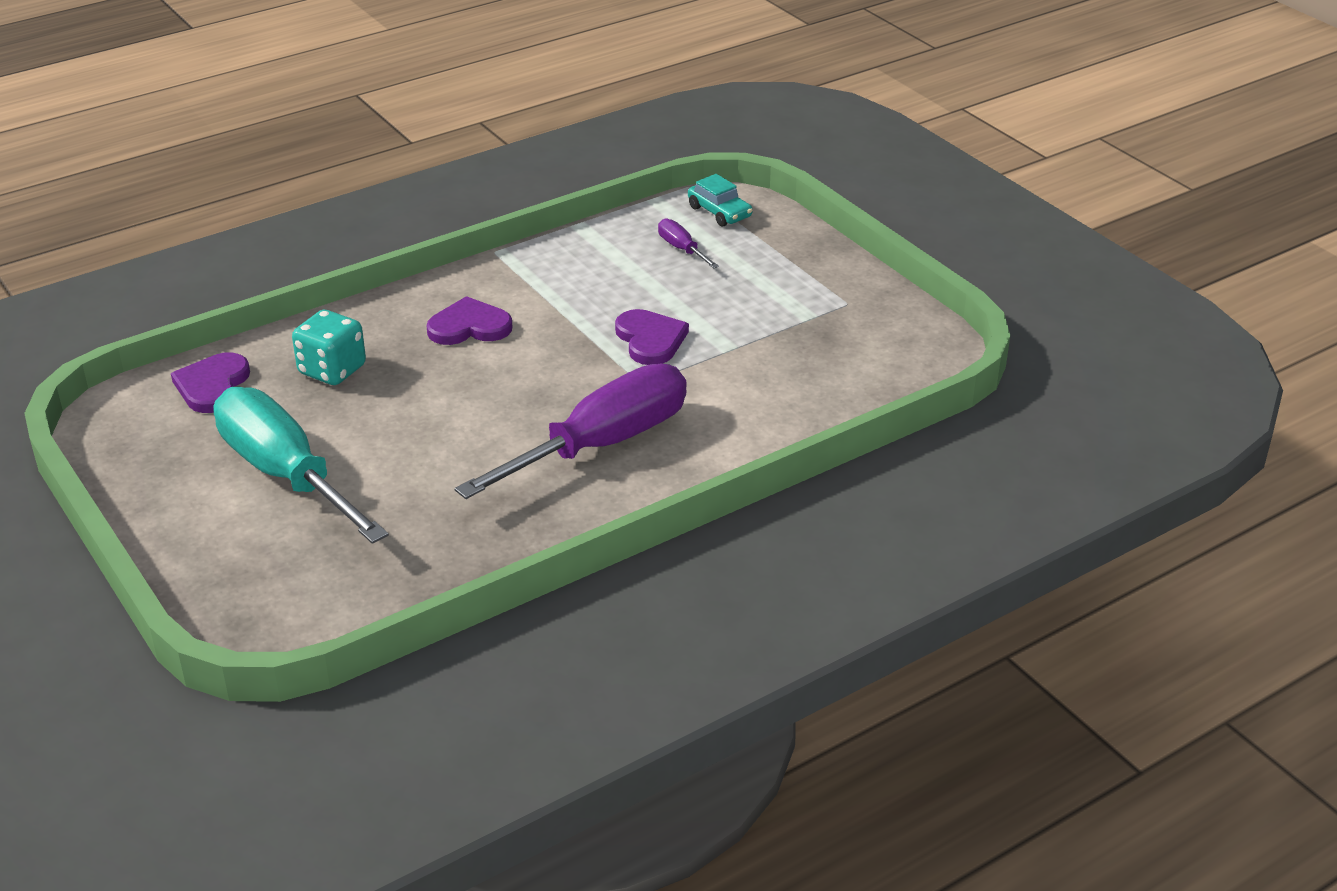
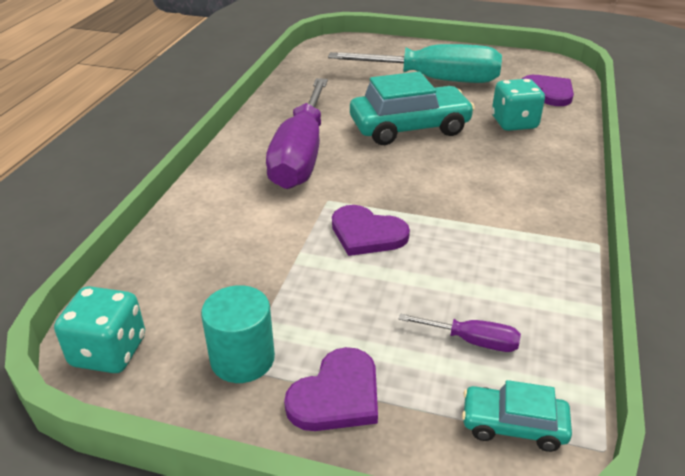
camera: 140 degrees right, 0 degrees up
(441, 420) = (409, 128): none -> turquoise car
(469, 326) = (497, 181): purple heart -> purple heart (337, 395)
(840, 306) = (242, 359): none -> turquoise cylinder
(929, 351) = (109, 352): none -> turquoise dice

